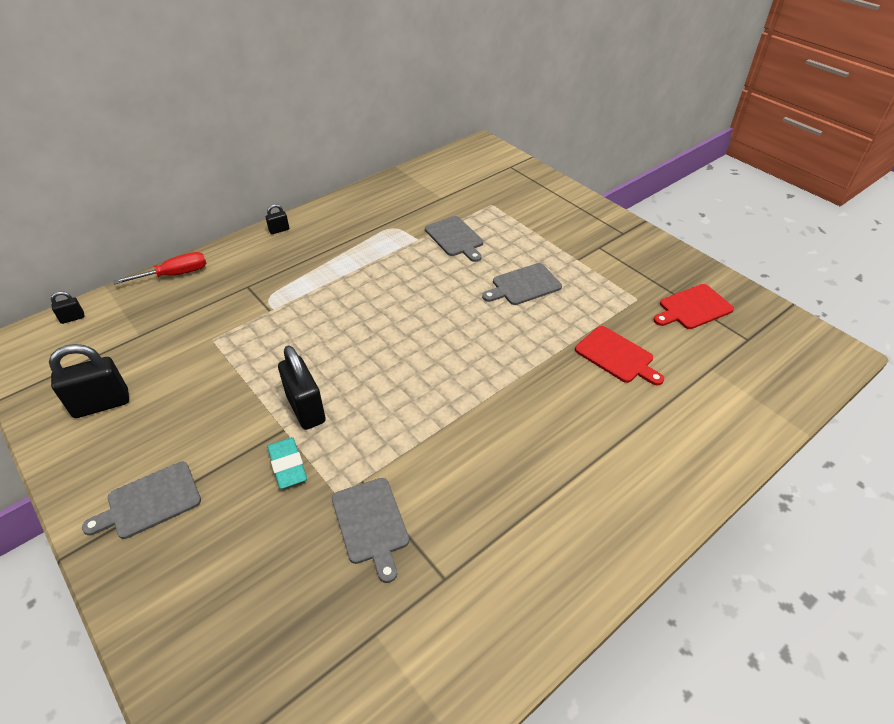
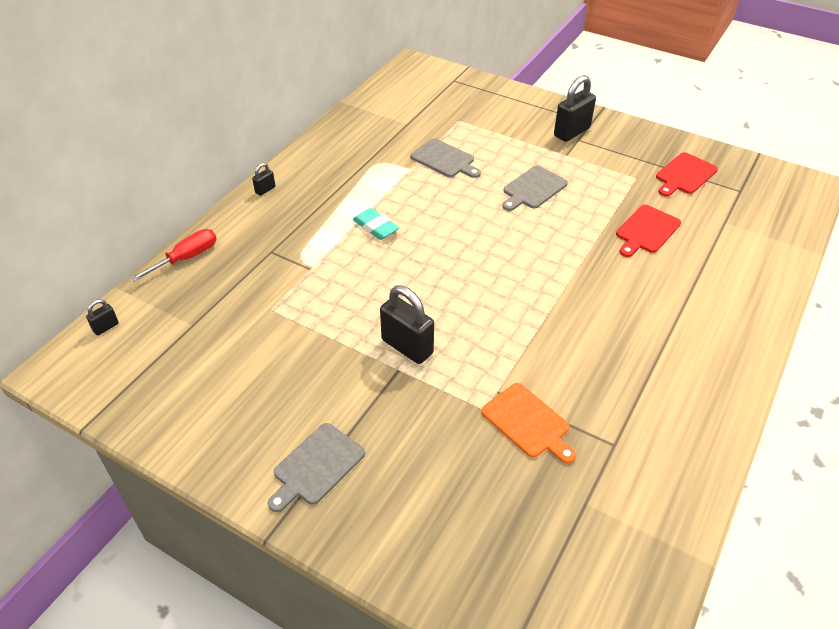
camera: 20 degrees left, 0 degrees up
(101, 404) = (202, 398): black padlock -> black padlock (571, 132)
(287, 465) = (423, 398): turquoise eraser -> turquoise eraser (375, 227)
(371, 524) = (528, 422): grey cutting board -> orange cutting board
(616, 356) = (646, 230): red cutting board -> red cutting board turned 105 degrees clockwise

